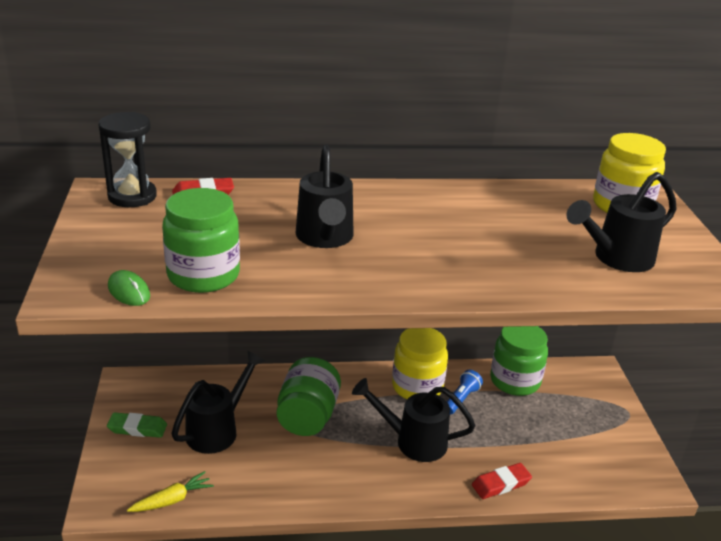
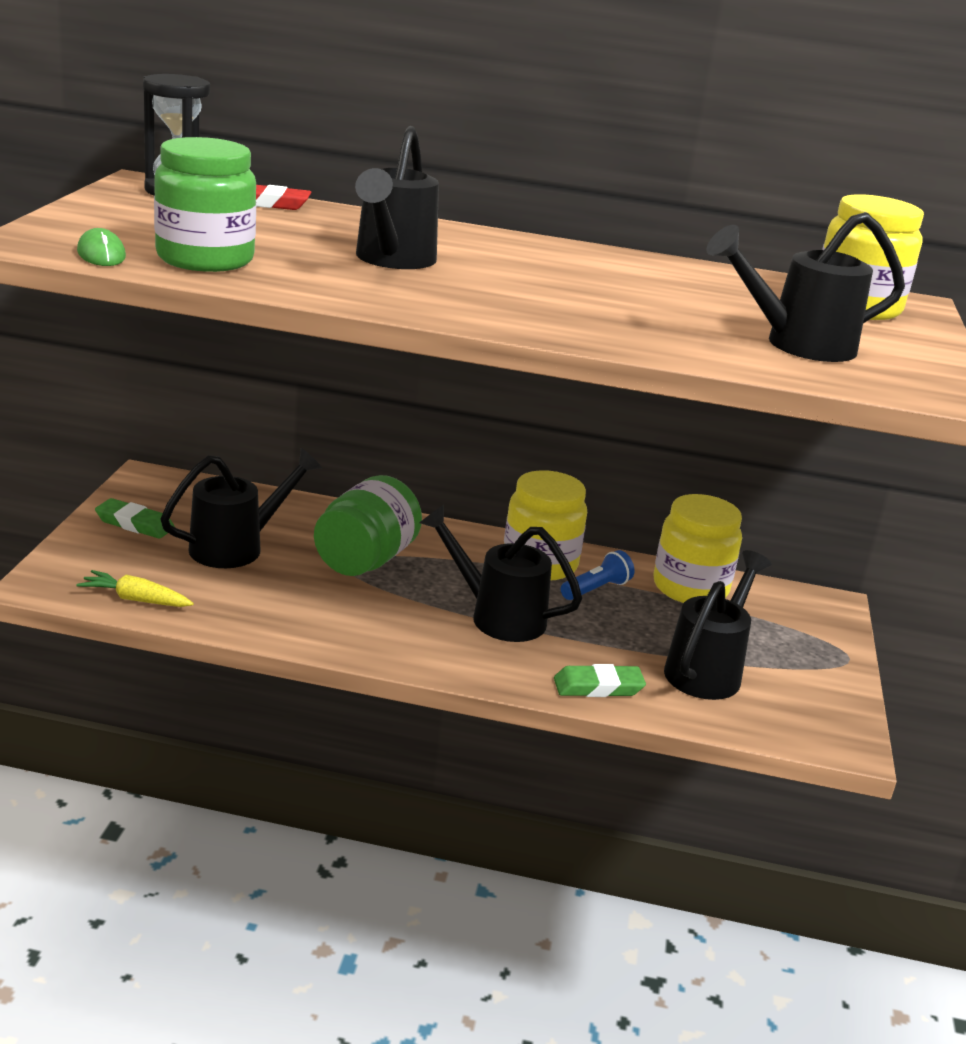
camera: 15 degrees right, 5 degrees down
(172, 500) = (135, 599): yellow carrot -> yellow carrot turned 150 degrees counterclockwise
(501, 484) = (598, 687): red eraser -> green eraser
(515, 381) = (690, 588): green jar -> yellow jar
(556, 448) = (707, 670): none -> black watering can

